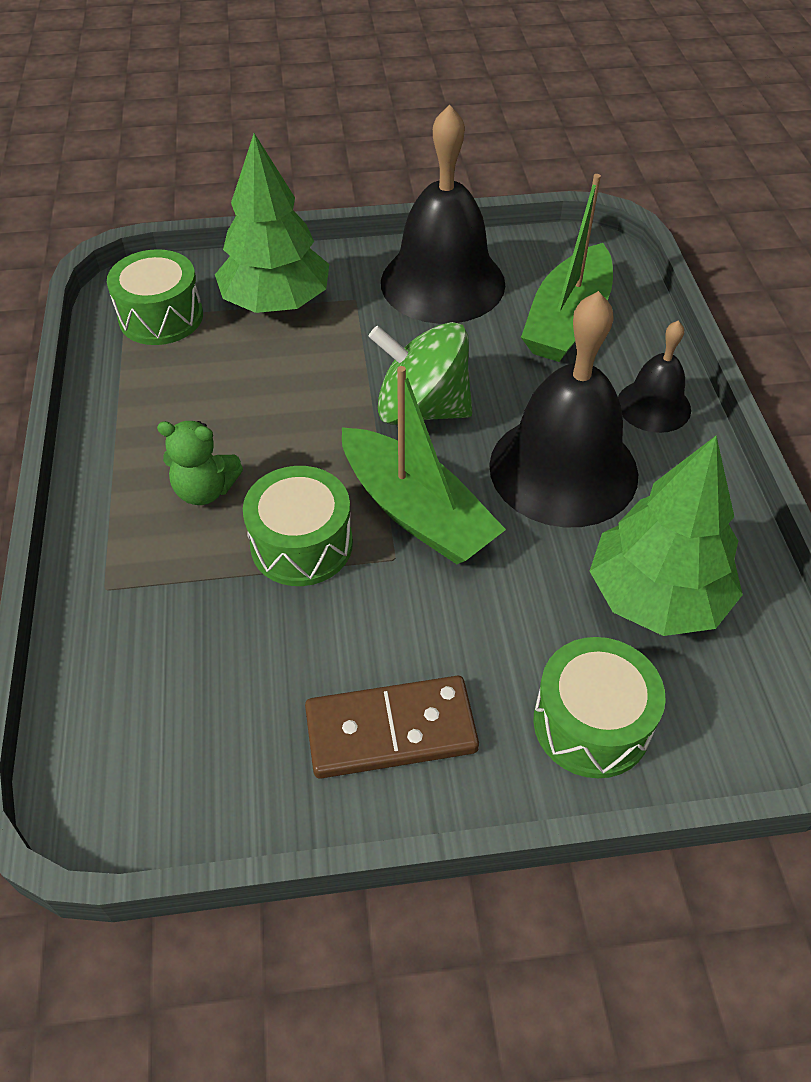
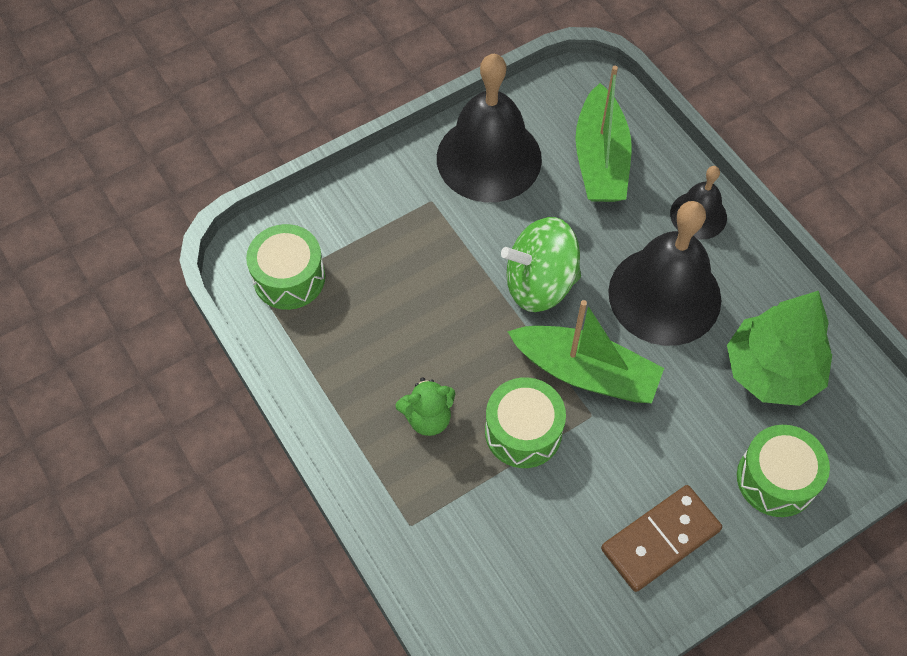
camera: 25 degrees left, 10 degrees up
(276, 302) = (371, 228): green tree -> none

